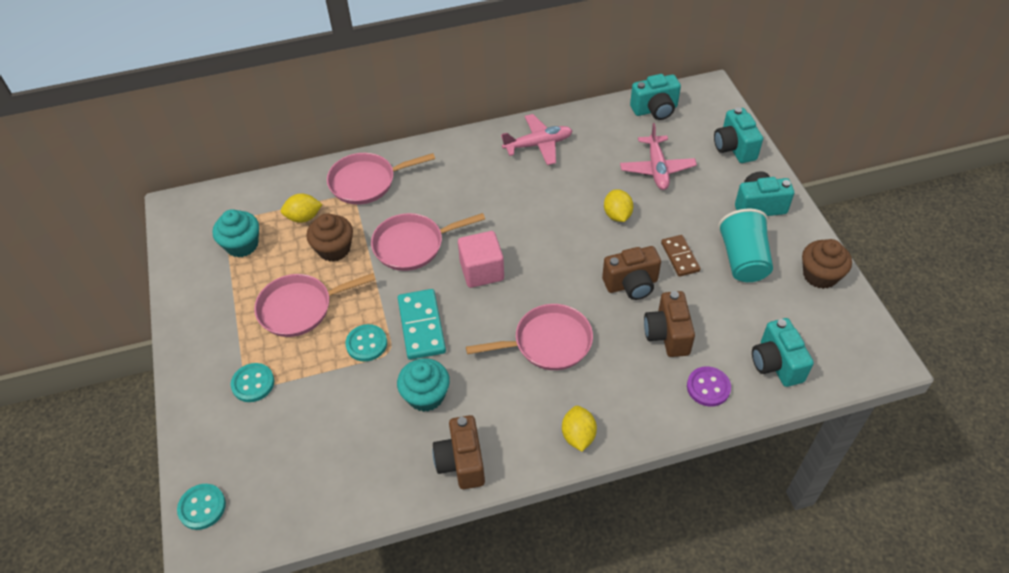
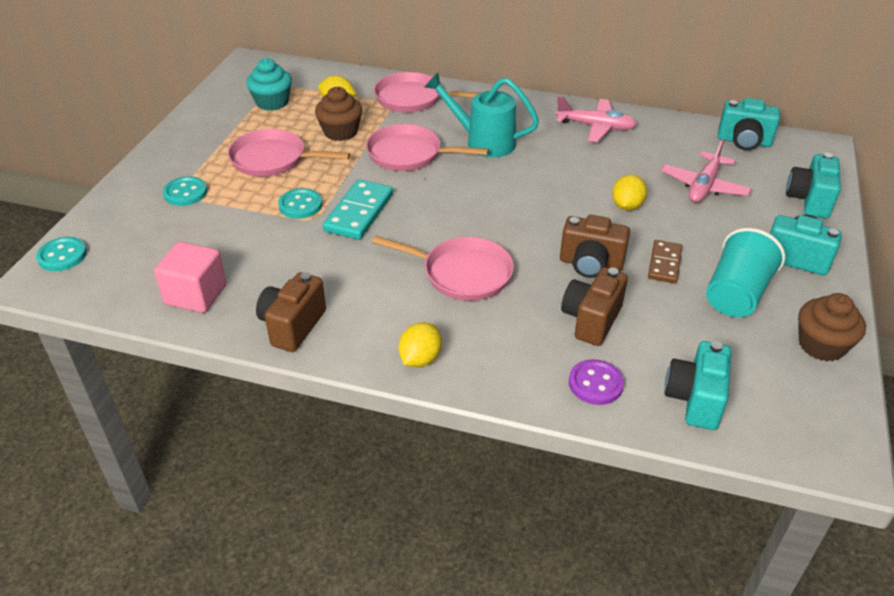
camera: 30 degrees right, 10 degrees down
(426, 395) = (312, 263): turquoise cupcake -> none
(462, 202) = (483, 142): none -> turquoise watering can
(482, 271) = (452, 196): pink cube -> pink cube (196, 295)

